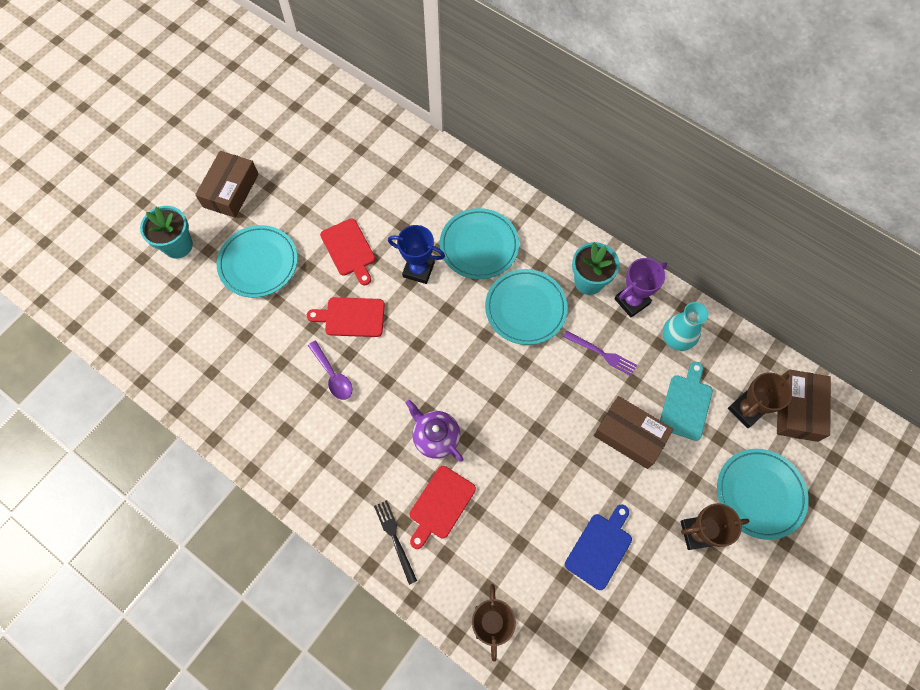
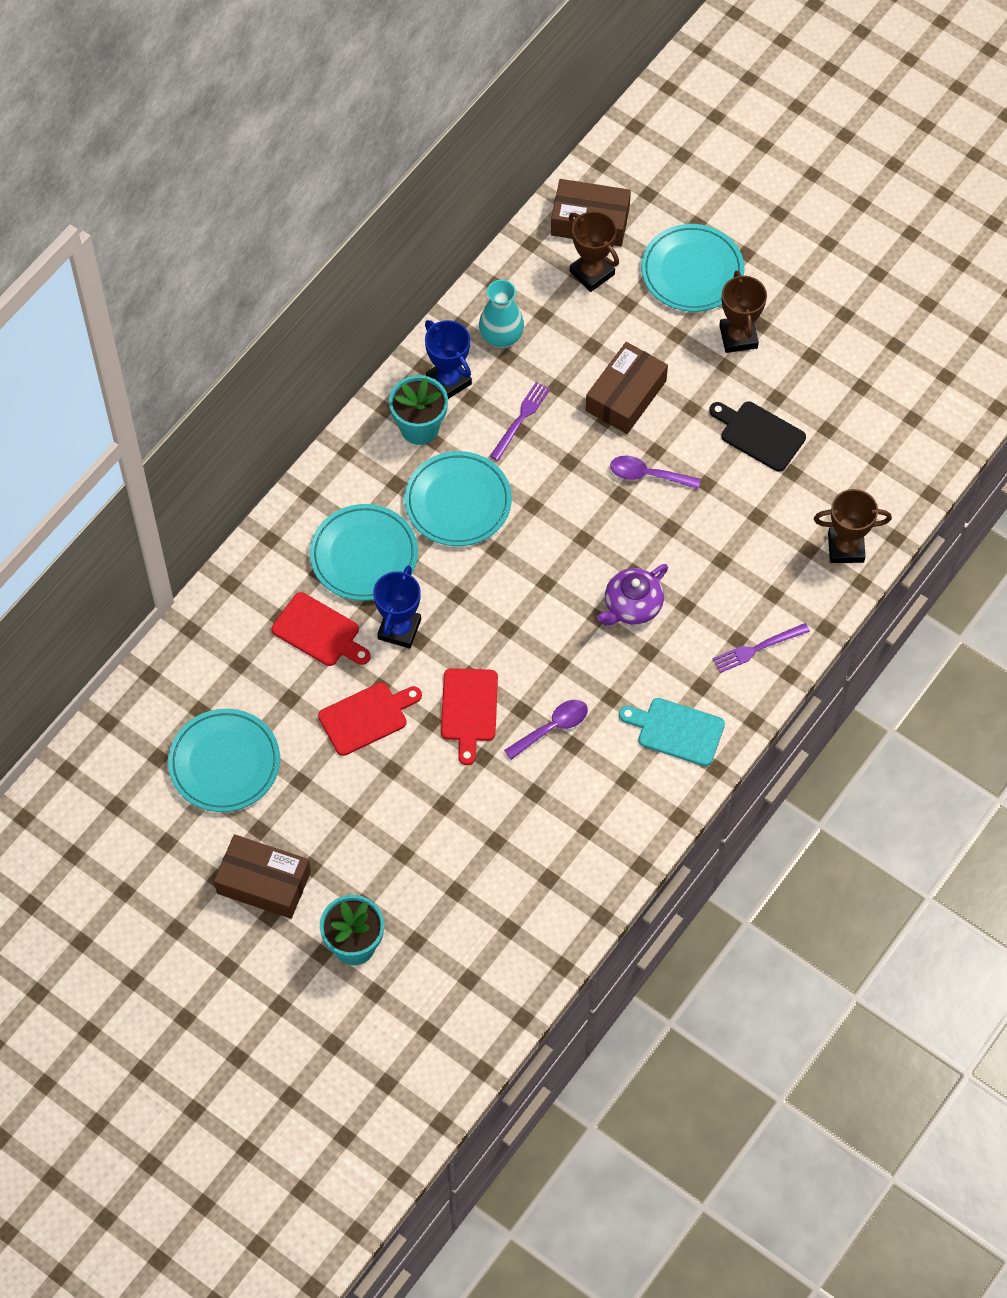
camera: 90 degrees left, 5 degrees down
(258, 263) = (385, 833): turquoise plate -> turquoise plate (224, 763)
(395, 538) = (757, 648): black fork -> purple fork
(440, 505) = (716, 599): red cutting board -> red cutting board (319, 632)
(555, 451) = (647, 475): none -> purple spoon
(600, 548) = (759, 435): blue cutting board -> black cutting board
(632, 301) = (448, 381): purple trophy -> blue trophy
(686, 404) = (586, 334): turquoise cutting board -> turquoise cutting board (676, 731)

